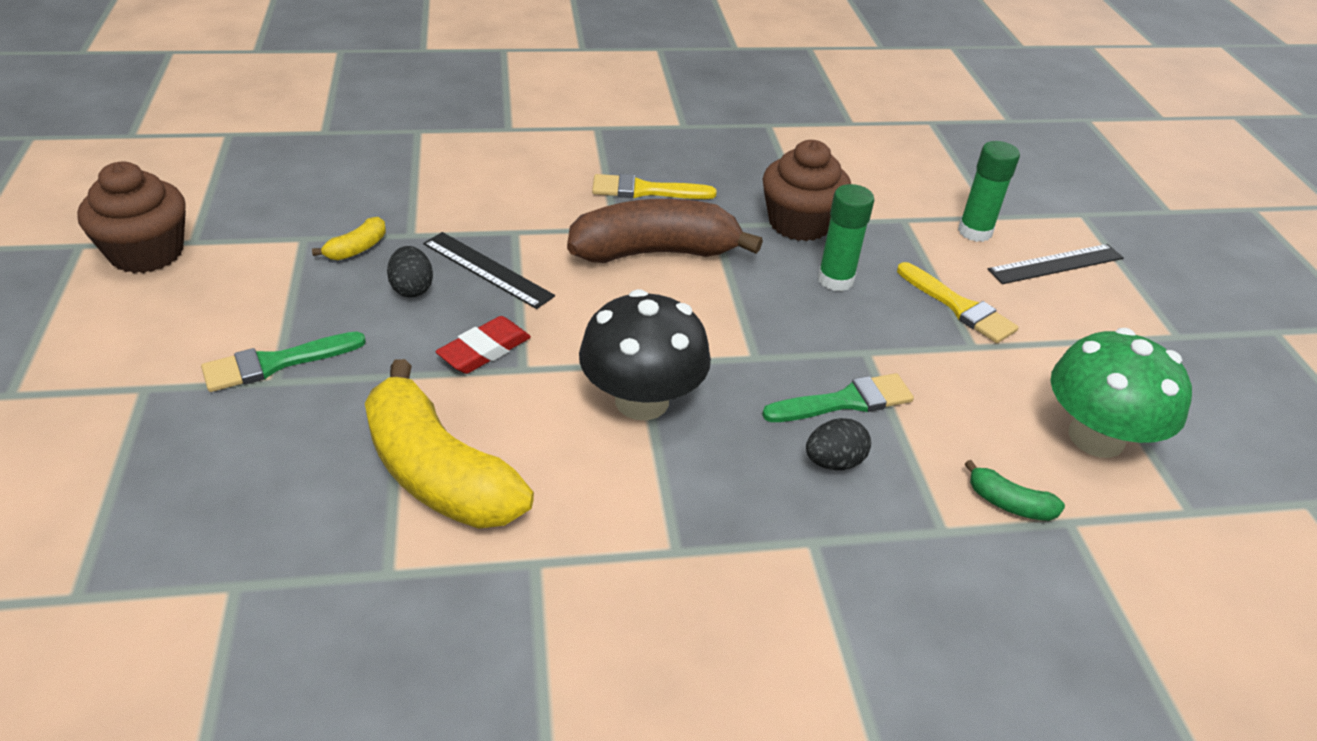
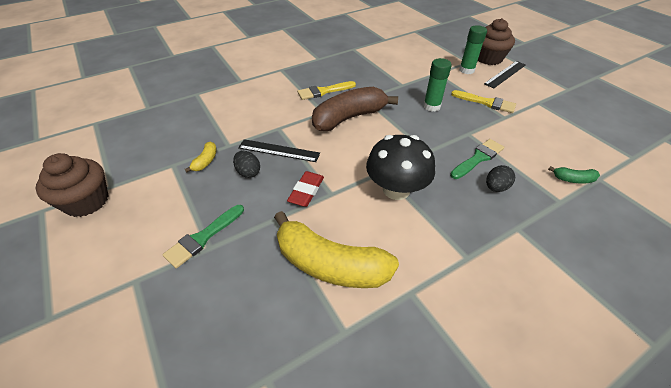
camera: 20 degrees left, 5 degrees up
(799, 223) = (398, 86): brown cupcake -> brown cupcake (488, 58)
(1096, 437) = (578, 139): green mushroom -> none

